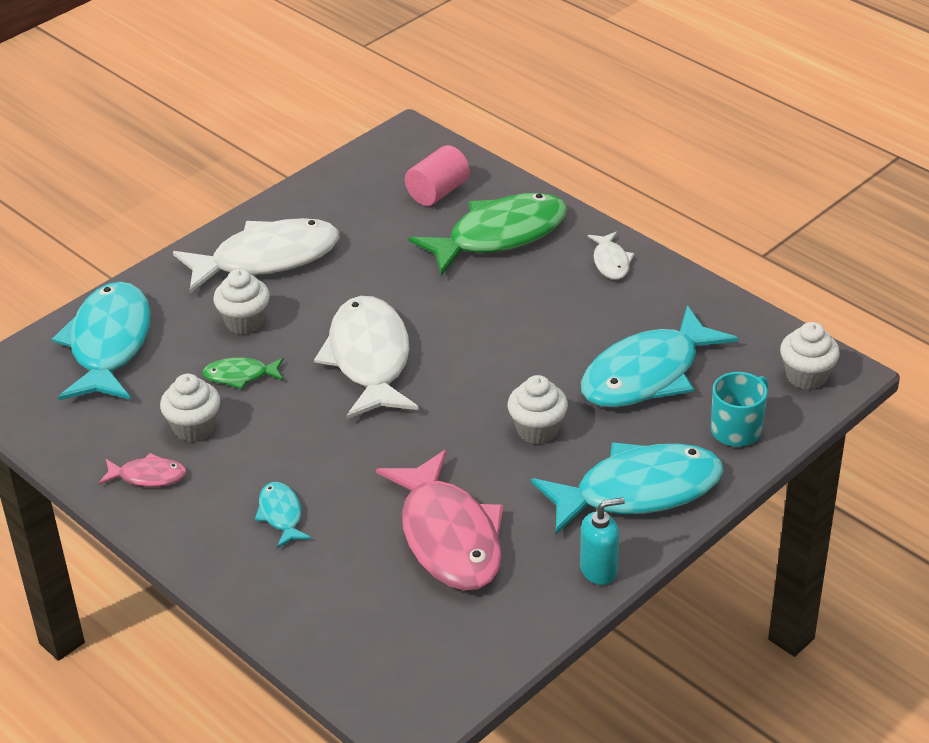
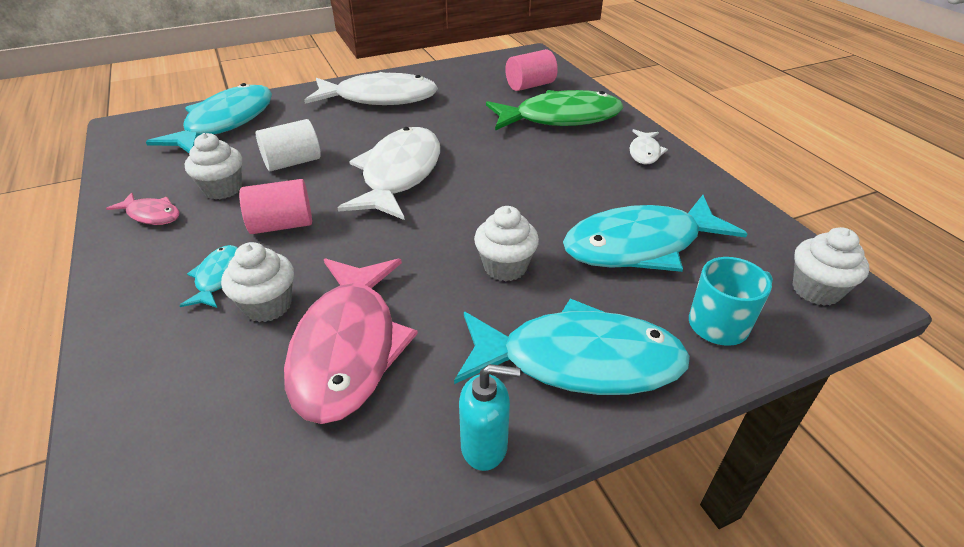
camera: 20 degrees right, 0 degrees up
(240, 376) = (292, 162): green fish -> white cylinder
(244, 322) = (329, 130): white cupcake -> white cupcake (268, 305)
(295, 449) = (282, 225): none -> pink cylinder

